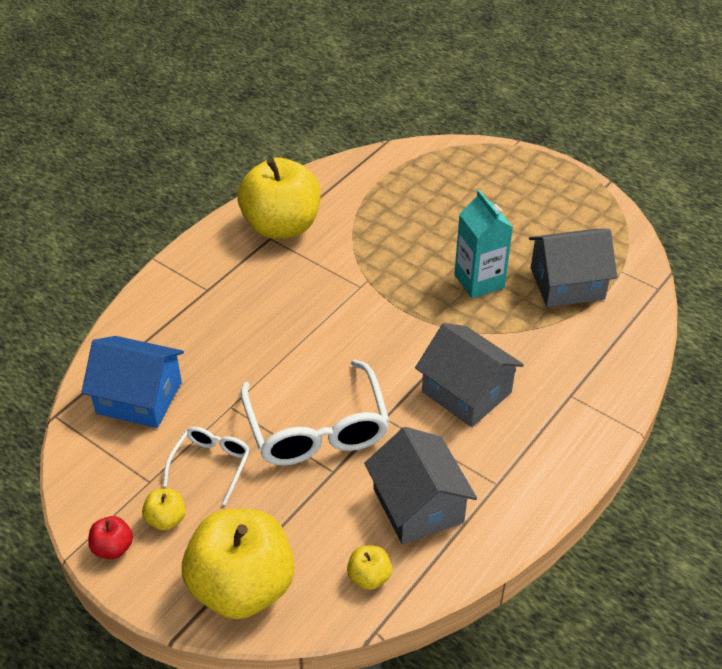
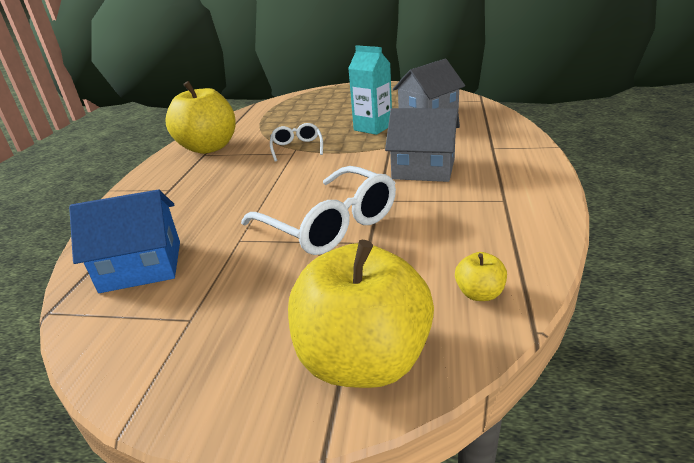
camera: 25 degrees left, 15 degrees down
(113, 548) = (179, 396): red apple -> none
(166, 519) = (230, 341): yellow apple -> none
(211, 464) = (250, 281): white glasses -> white glasses (297, 148)
(418, 505) = (463, 233): grey house -> none

